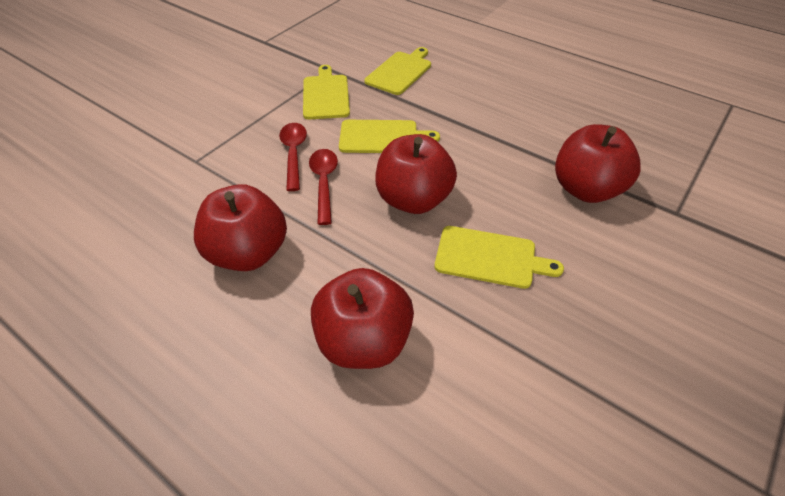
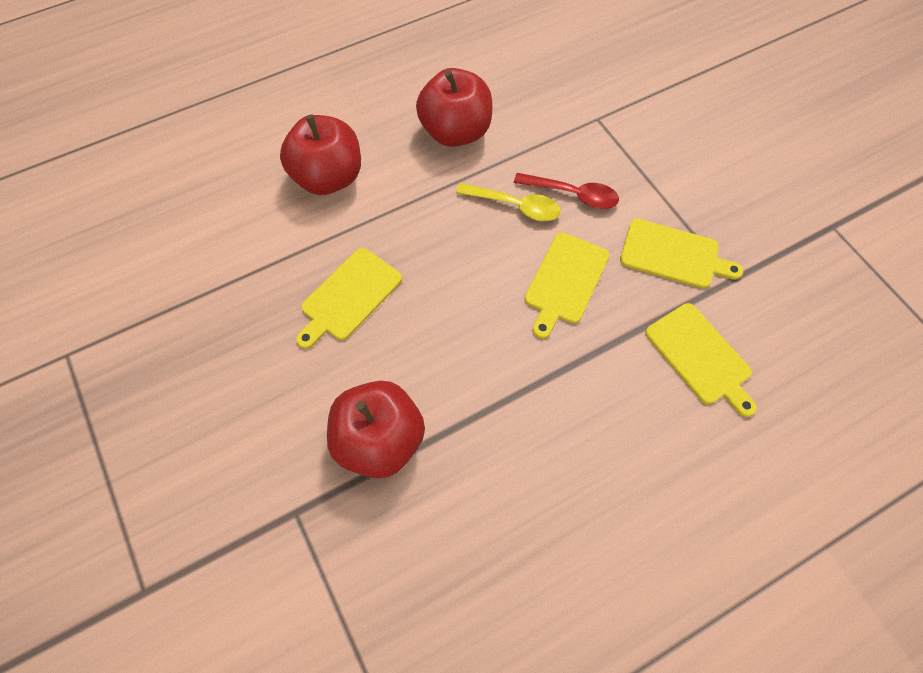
camera: 115 degrees right, 15 degrees up
(324, 183) = (515, 206): red spoon -> yellow spoon
(413, 199) = (453, 269): red apple -> none

